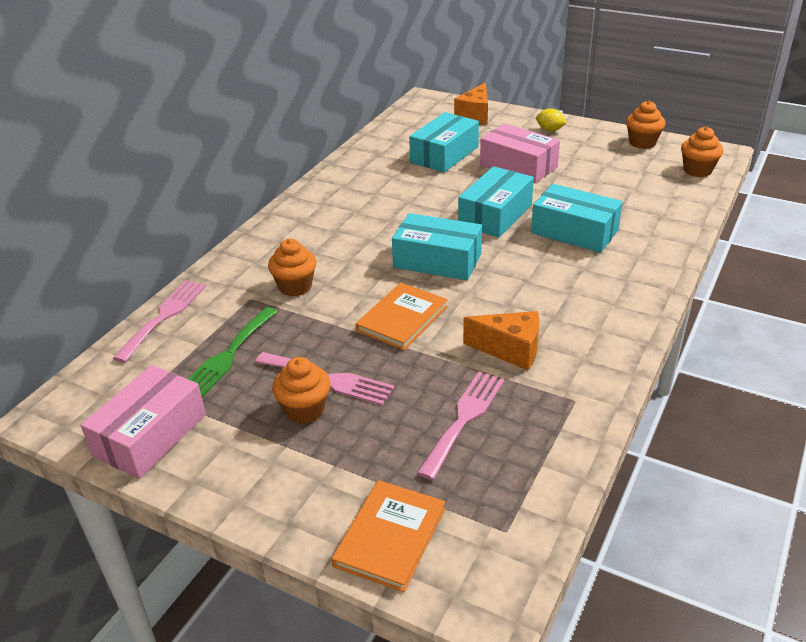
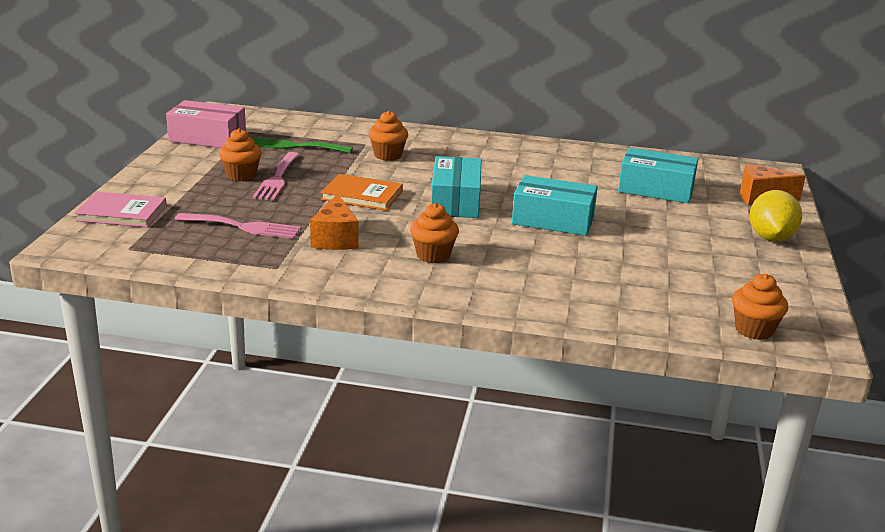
camera: 70 degrees right, 10 degrees down
(164, 316) = (331, 123): pink fork -> none
(390, 537) = (122, 213): orange book -> pink book
(518, 166) = (665, 225): pink box -> none
(550, 130) = (770, 238): yellow lemon -> yellow lemon, size x1.80
(574, 231) = (548, 259): turquoise box -> none
(642, 143) = (795, 293): orange cupcake -> orange cupcake (433, 255)

